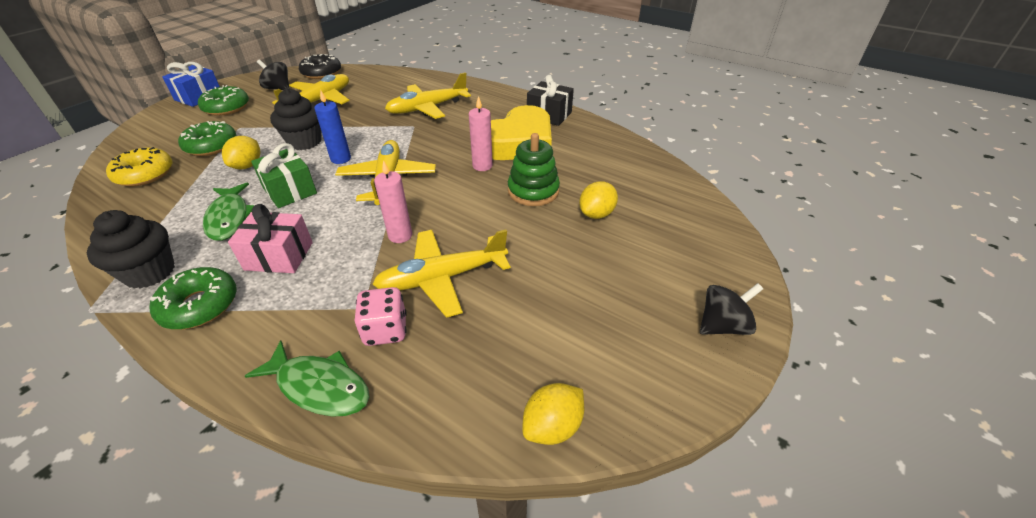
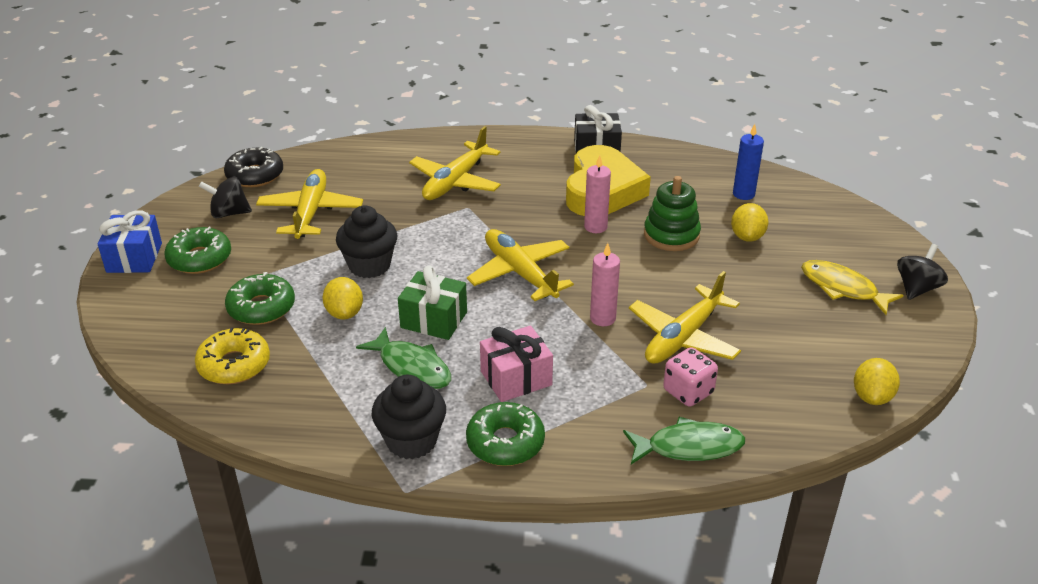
camera: 30 degrees left, 5 degrees down
(341, 159) = (439, 269): blue candle -> blue candle (743, 194)
(640, 293) = (843, 288): none -> yellow fish

